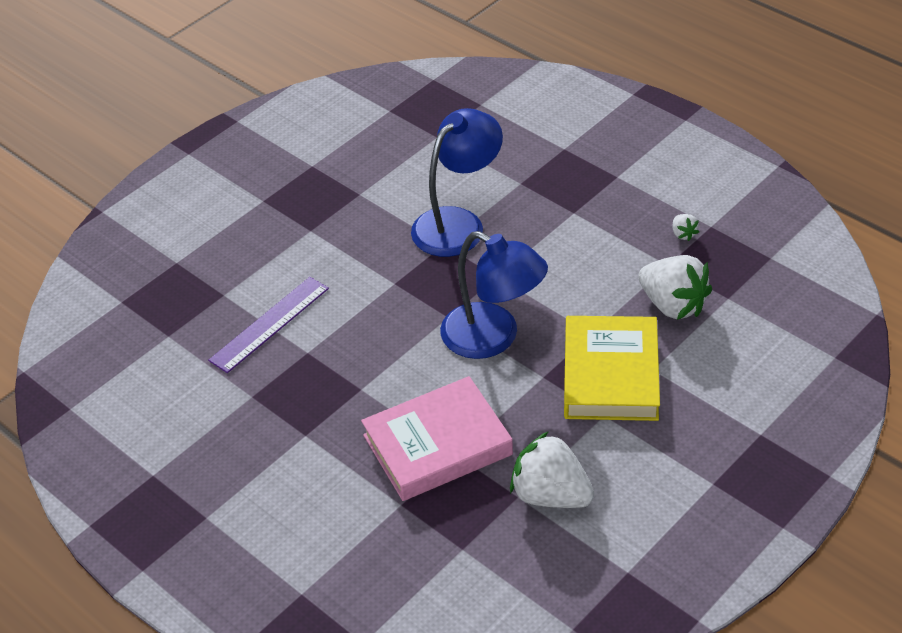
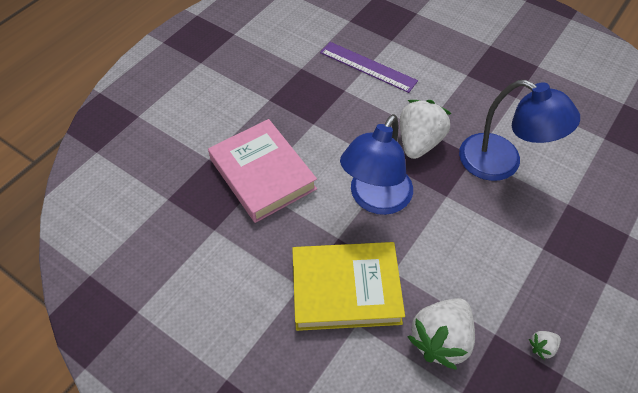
camera: 80 degrees right, 10 degrees up
(550, 495) = (214, 252): white strawberry -> white strawberry (419, 142)

